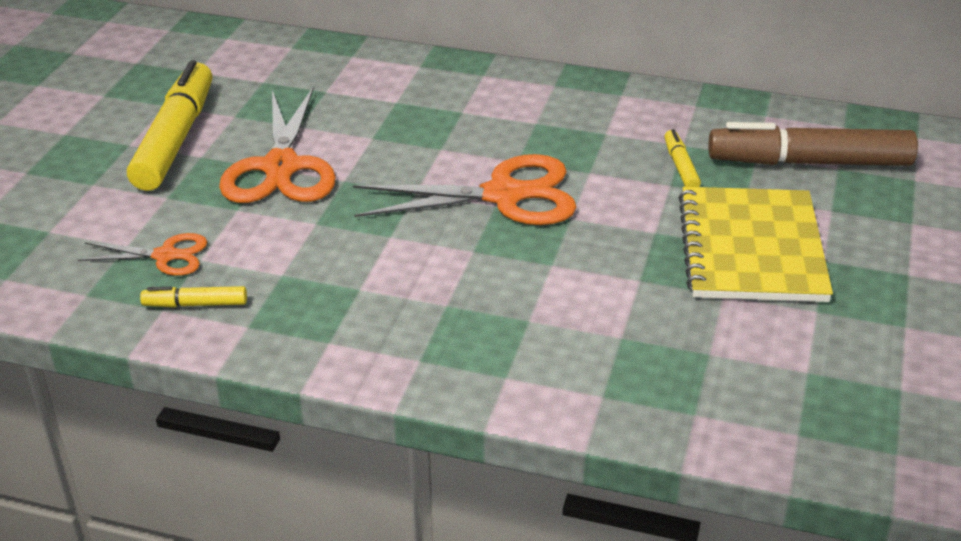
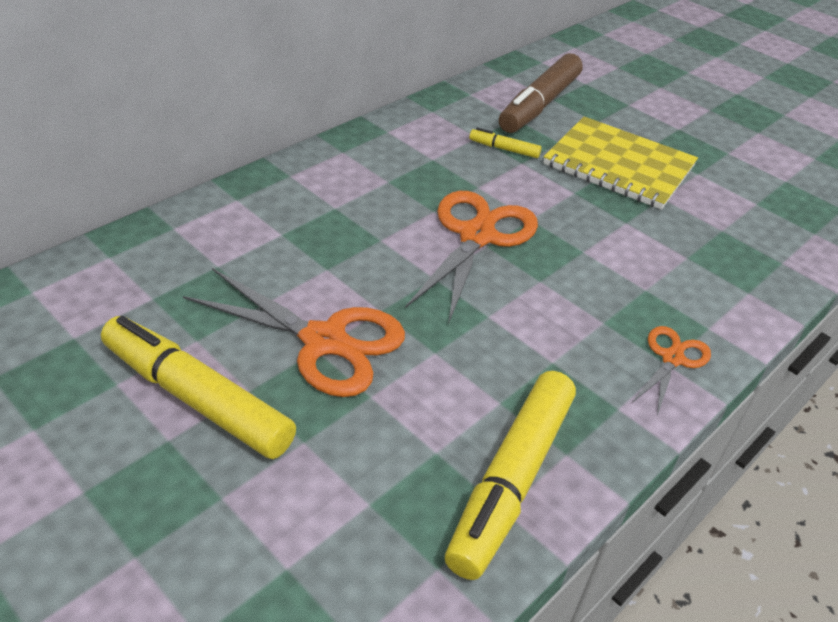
camera: 65 degrees left, 5 degrees up
(165, 256) = (413, 477): orange scissors -> orange scissors (672, 358)
(195, 304) = (511, 480): yellow marker -> yellow marker, size x2.22

